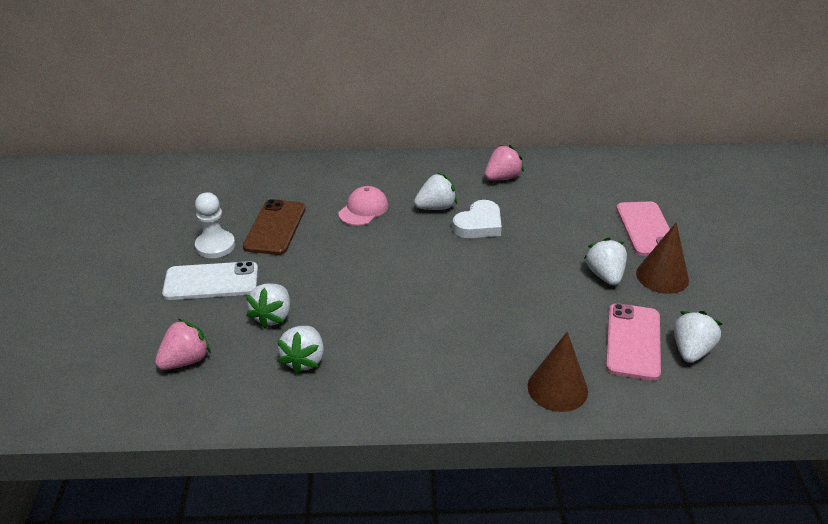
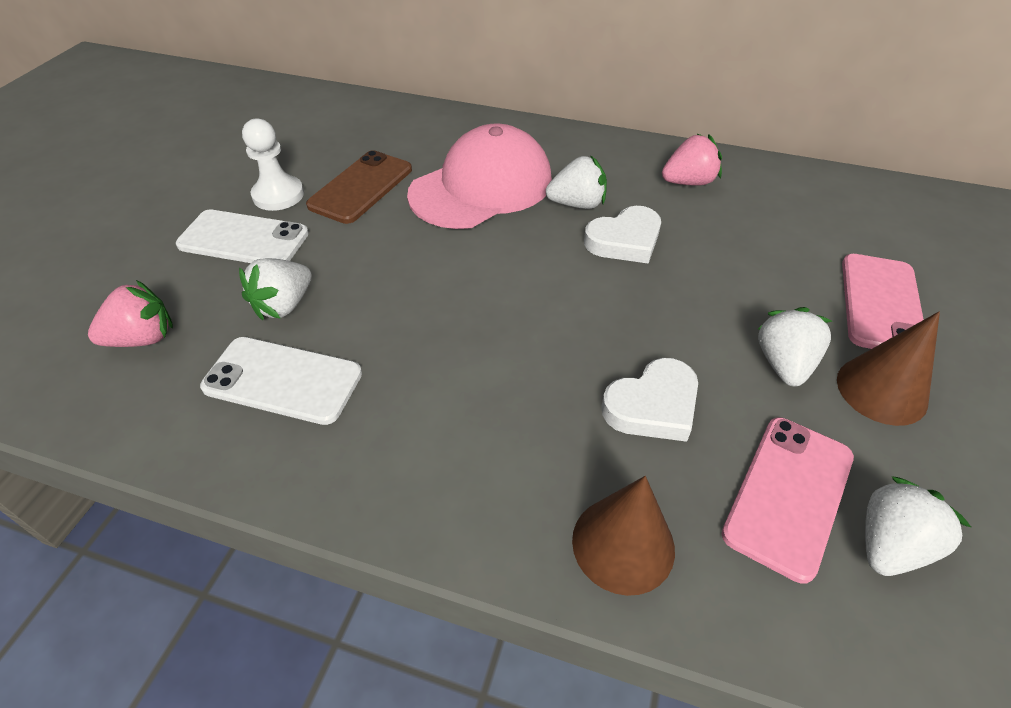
camera: 20 degrees right, 10 degrees up
(304, 360) = (283, 380): white strawberry -> white phone
(363, 209) = (481, 187): pink cap -> pink cap, size x1.98
(541, 316) = (652, 406): none -> white heart

